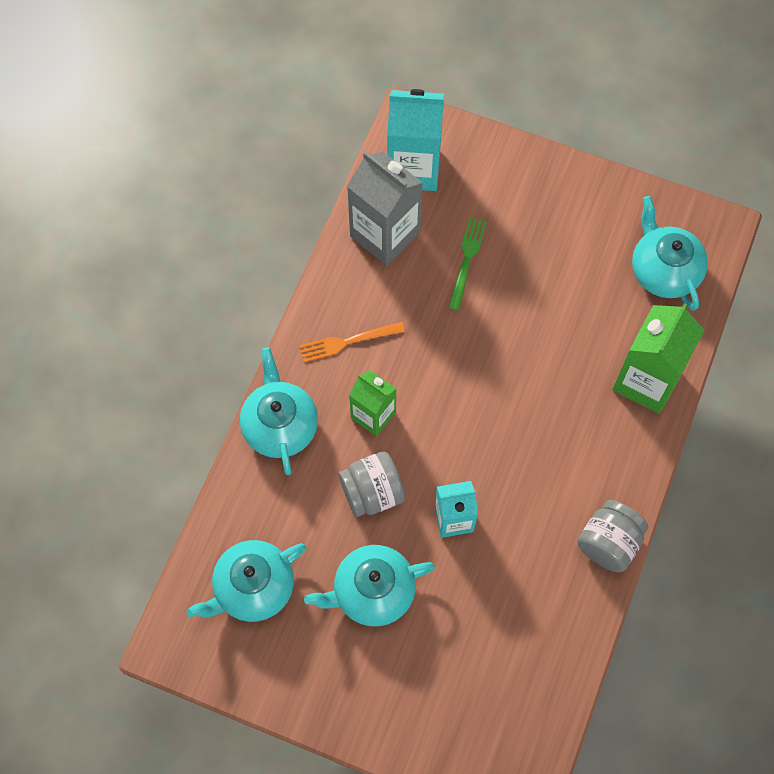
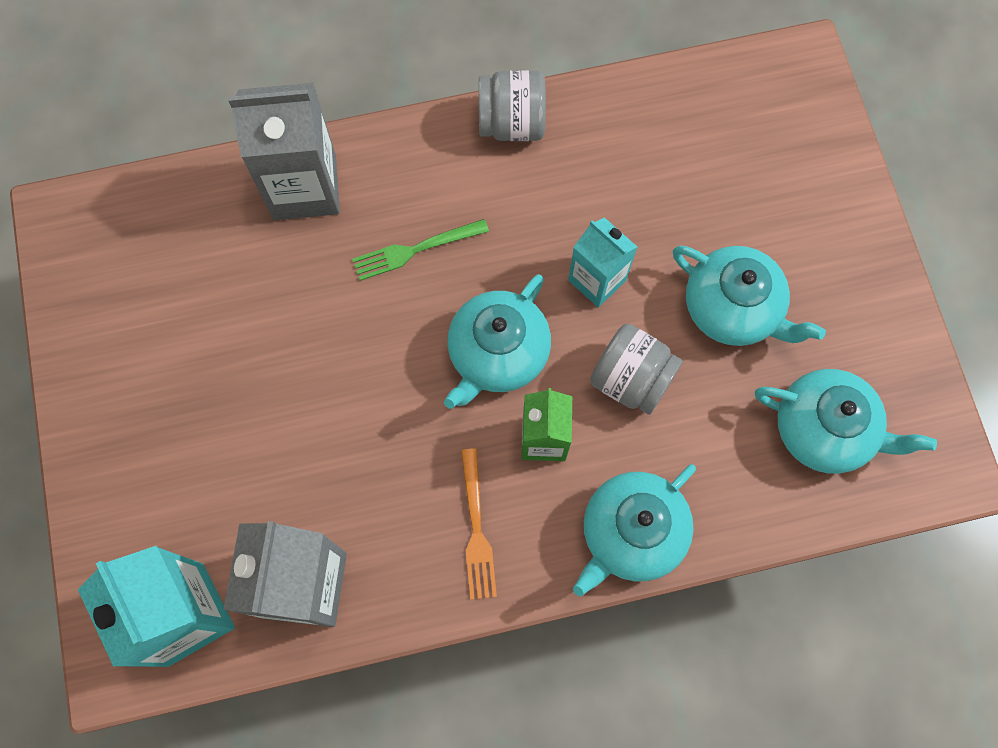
camera: 125 degrees left, 5 degrees up
(347, 342) = (477, 530): orange fork -> orange fork turned 45 degrees clockwise
(467, 259) = (276, 465): green fork -> green fork (415, 250)
(646, 381) = (304, 187): green carton -> grey carton
(664, 271) = (153, 244): turquoise teapot -> turquoise teapot (497, 353)

